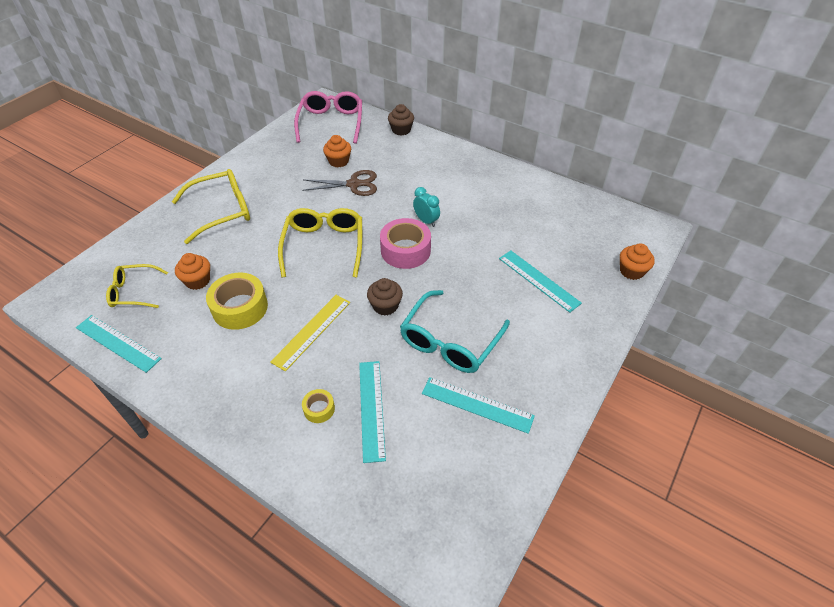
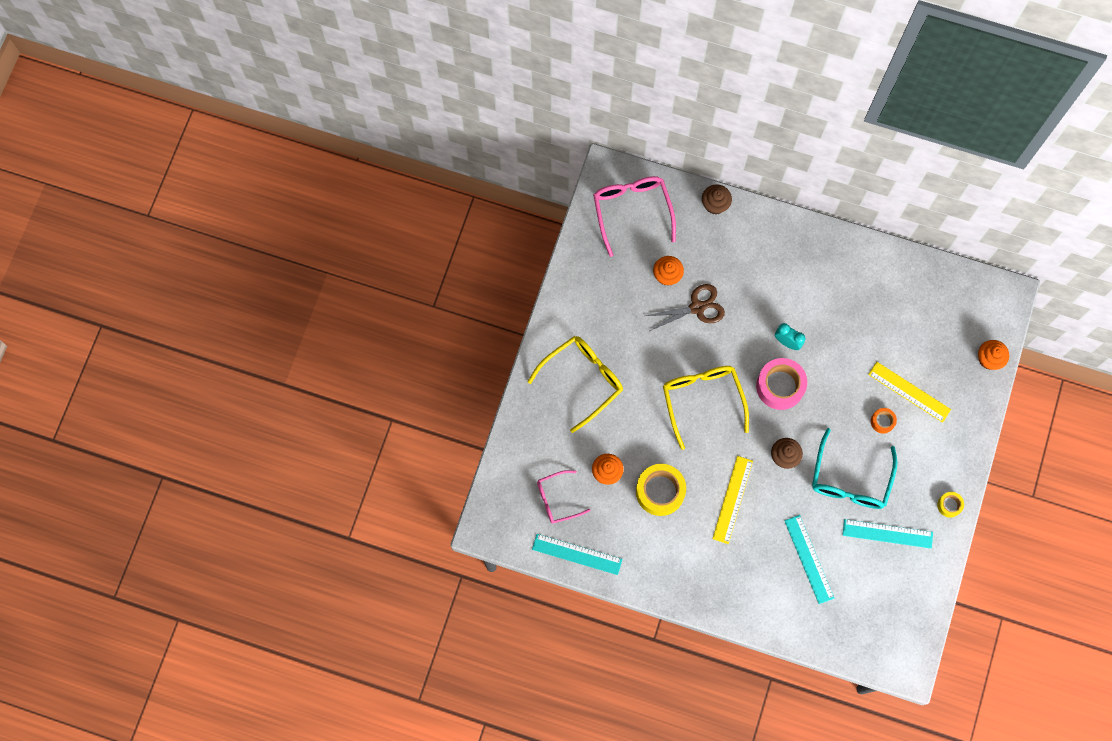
camera: 15 degrees left, 25 degrees up
(134, 292) = (557, 499): yellow glasses -> pink glasses
(319, 409) = (769, 570): yellow tape -> yellow tape (949, 505)
(502, 298) = (882, 421): none -> orange tape
(538, 280) = (909, 392): turquoise ruler -> yellow ruler

